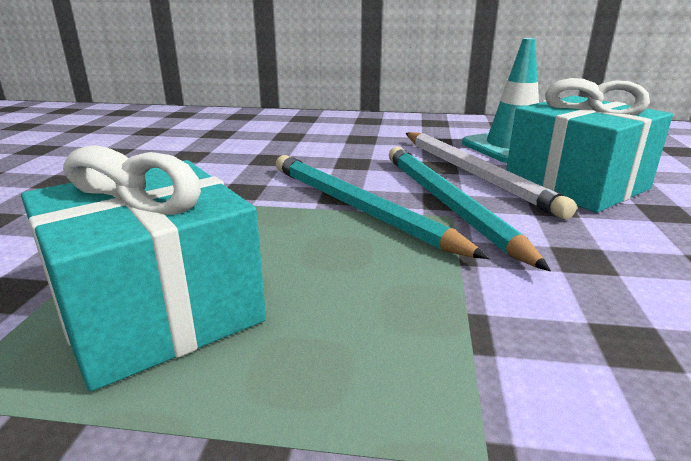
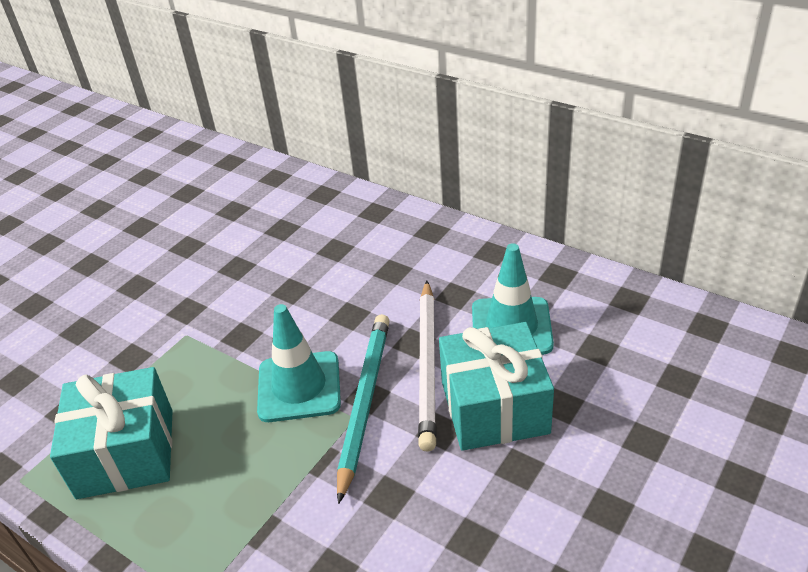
camera: 30 degrees right, 15 degrees up
(358, 208) = (299, 387): turquoise pencil -> turquoise traffic cone

